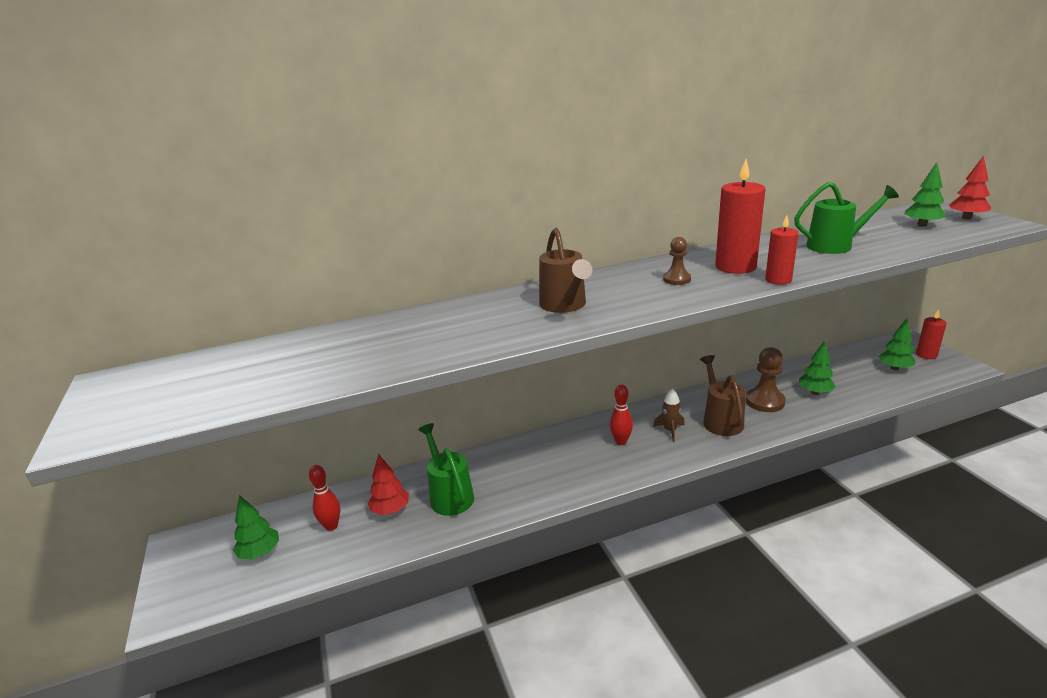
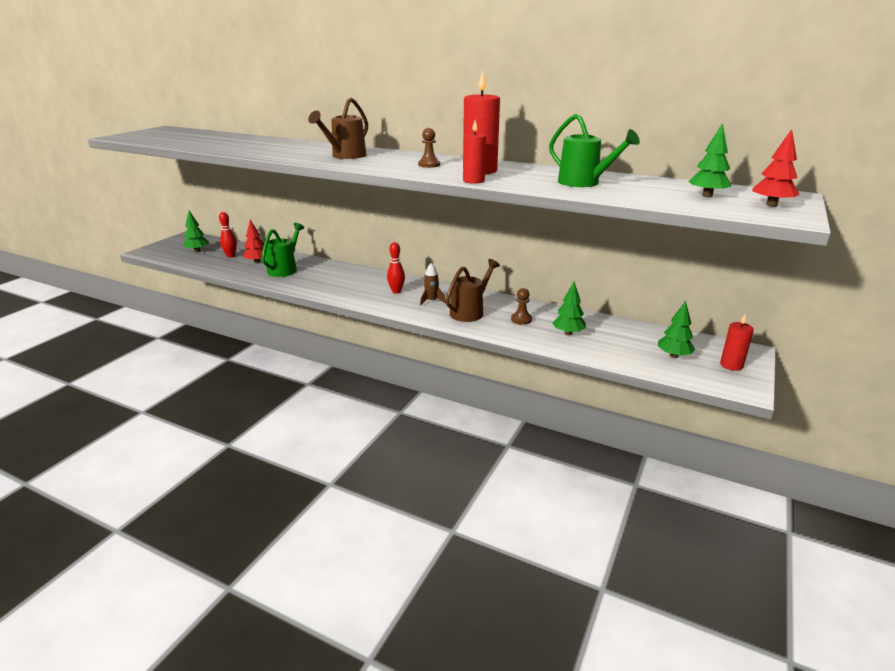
camera: 45 degrees right, 0 degrees up
(765, 401) = (521, 319): brown pawn -> brown pawn, size x0.61

